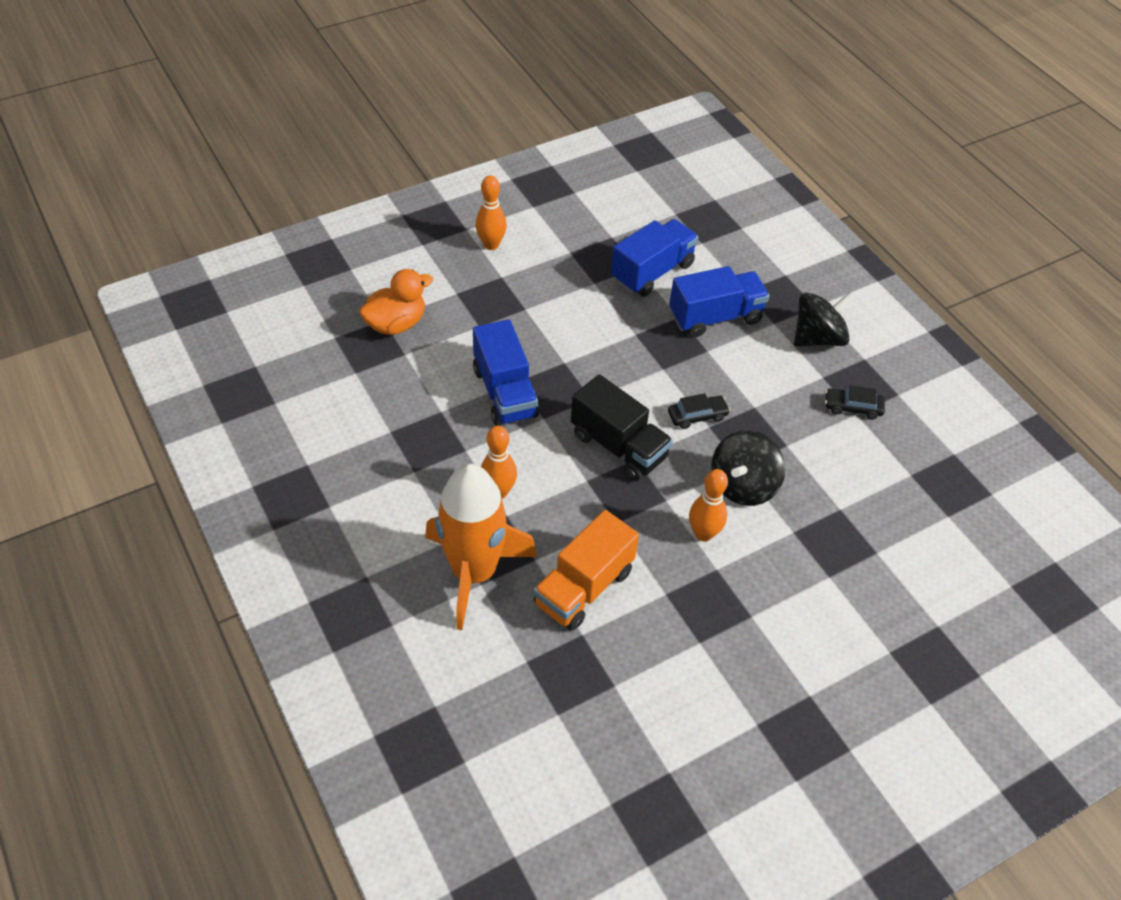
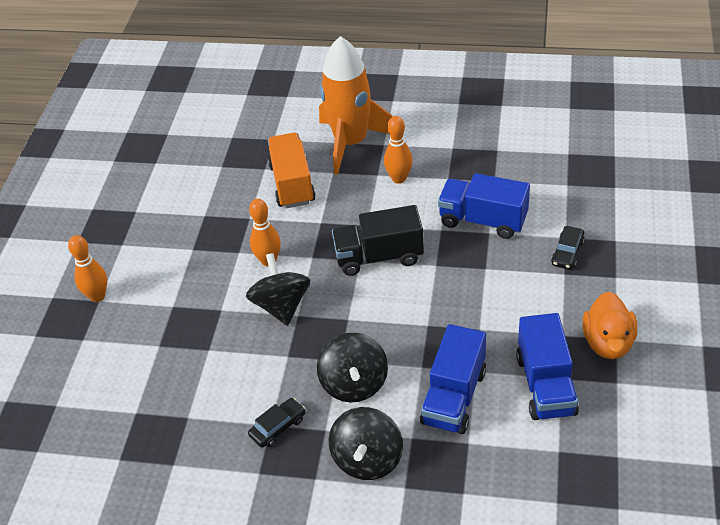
camera: 135 degrees right, 5 degrees down
(396, 324) = (604, 192): orange duck -> orange duck (608, 342)
(491, 245) = (664, 289): orange bowling pin -> orange bowling pin (97, 296)
(697, 416) = (363, 318): black car -> black car (567, 252)
(766, 383) = (354, 384): none -> black spinning top

